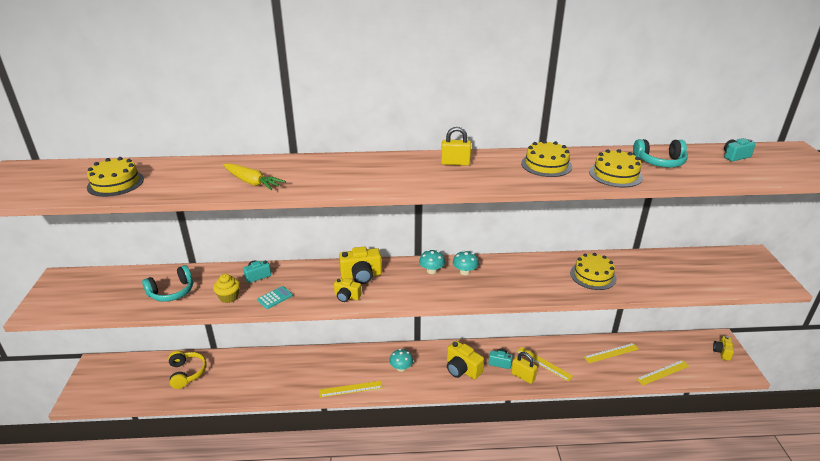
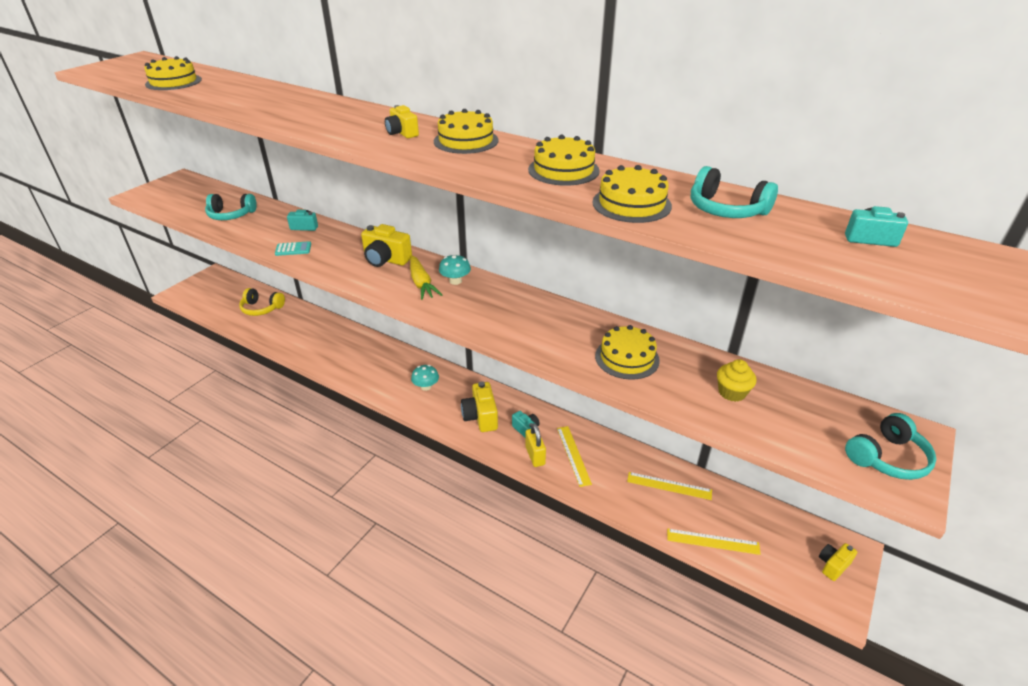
camera: 35 degrees right, 5 degrees up
(187, 373) = (261, 308): yellow headphones -> yellow headphones turned 90 degrees clockwise
(229, 297) = (262, 235): yellow cupcake -> yellow cupcake (732, 392)
(252, 182) = (261, 107): yellow carrot -> yellow carrot (421, 283)
(347, 296) = (349, 272): yellow camera -> yellow camera (402, 133)
(350, 389) = (363, 382): yellow ruler -> none
(455, 163) = (466, 141): yellow padlock -> yellow cake
(465, 272) = (486, 295): turquoise mushroom -> none
(757, 272) = (887, 458): none -> turquoise headphones

